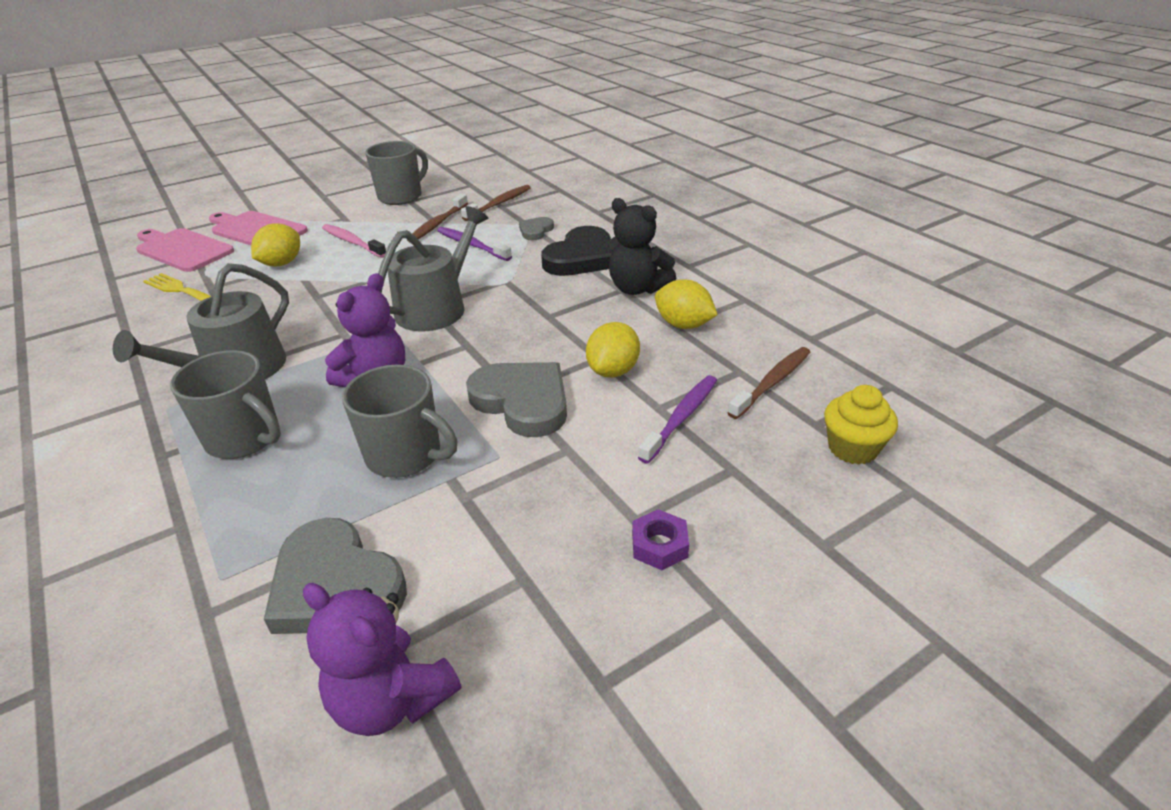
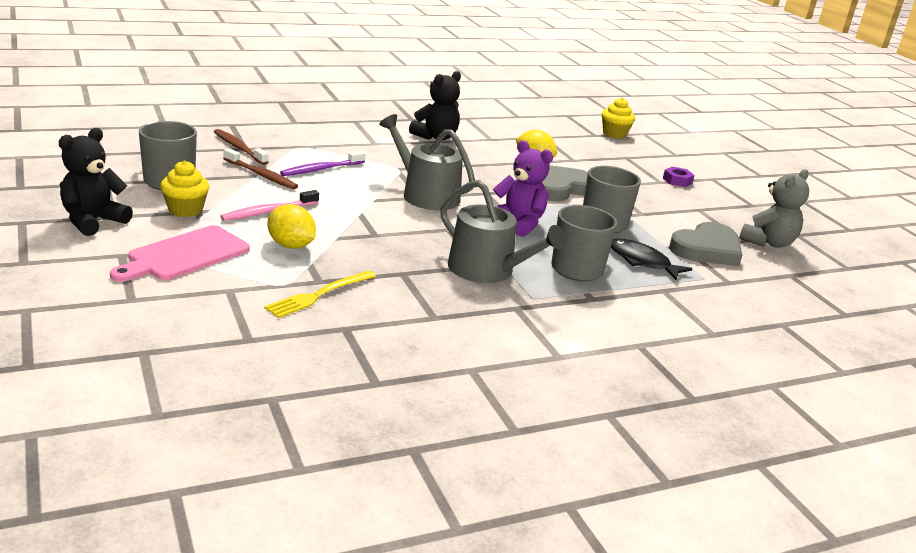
camera: 85 degrees left, 10 degrees down
(182, 249) = (201, 297): pink cutting board -> none
(275, 500) = (642, 261): none -> black fish
(311, 192) = (93, 221): none -> black teddy bear
(344, 213) = (185, 210): none -> yellow cupcake
(392, 699) = (768, 242): purple teddy bear -> grey teddy bear
(536, 231) = (313, 146): grey heart -> none
(581, 258) = (376, 142): black heart -> none
(681, 418) = (583, 157): purple toothbrush -> none
(683, 325) = (489, 137): yellow lemon -> none
(772, 382) = (557, 133): brown toothbrush -> none

